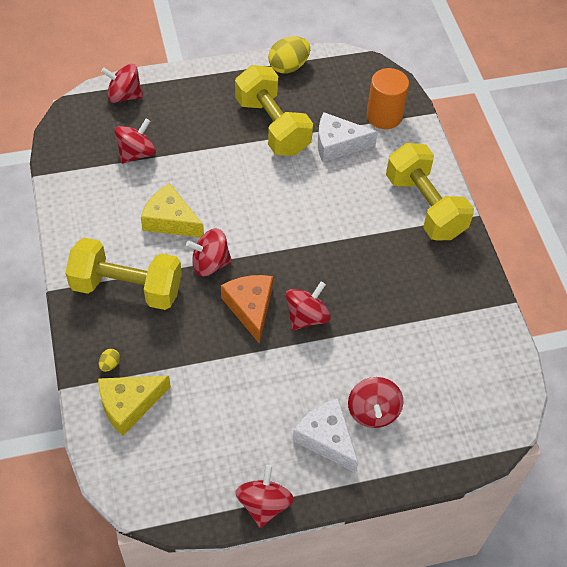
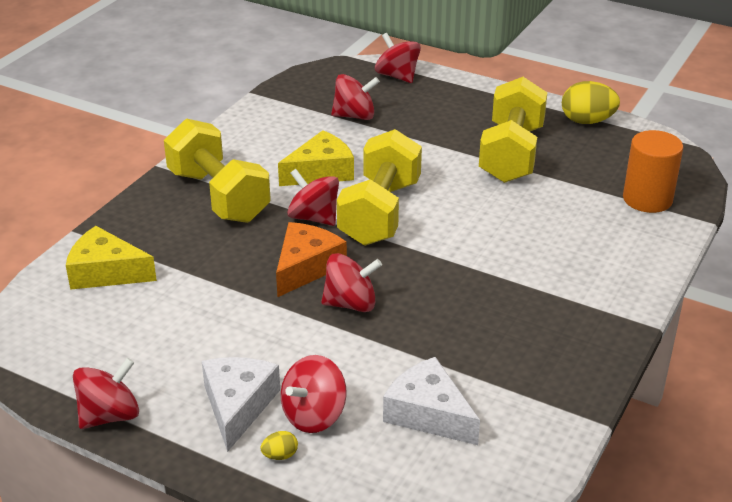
camera: 45 degrees right, 20 degrees down
(110, 364) = (131, 237): yellow egg -> yellow egg (280, 455)
(170, 220) = (321, 172): yellow cheese -> yellow cheese turned 75 degrees clockwise
(338, 144) = (564, 197): white cheese -> white cheese (428, 414)
(424, 206) = (600, 288): yellow dumbbell -> yellow dumbbell (380, 212)

